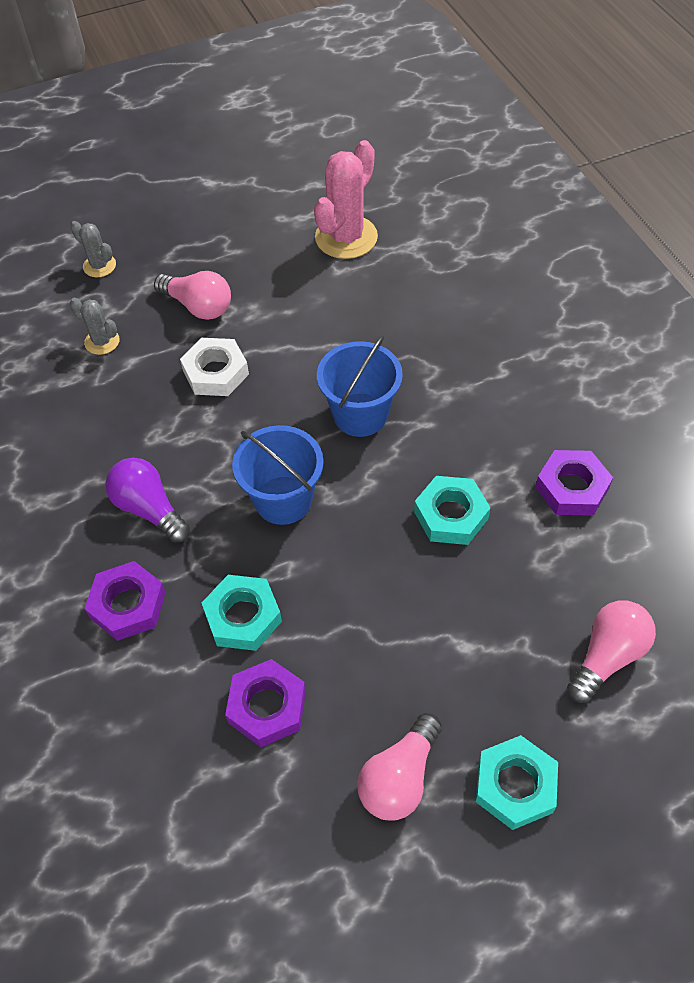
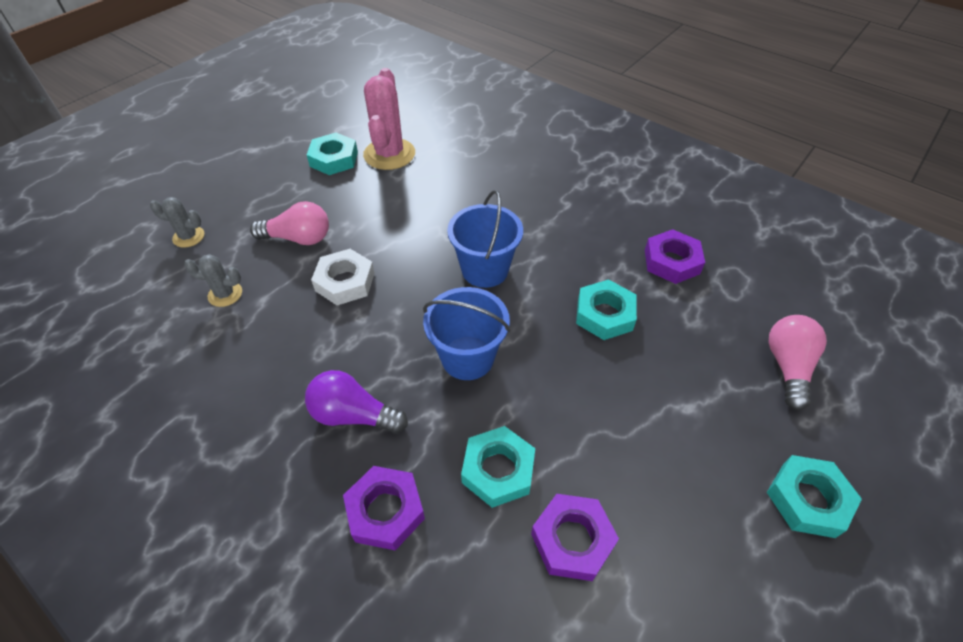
camera: 30 degrees left, 5 degrees down
(284, 223) = (334, 159): none -> turquoise nut
(400, 778) = (722, 543): pink light bulb -> none

